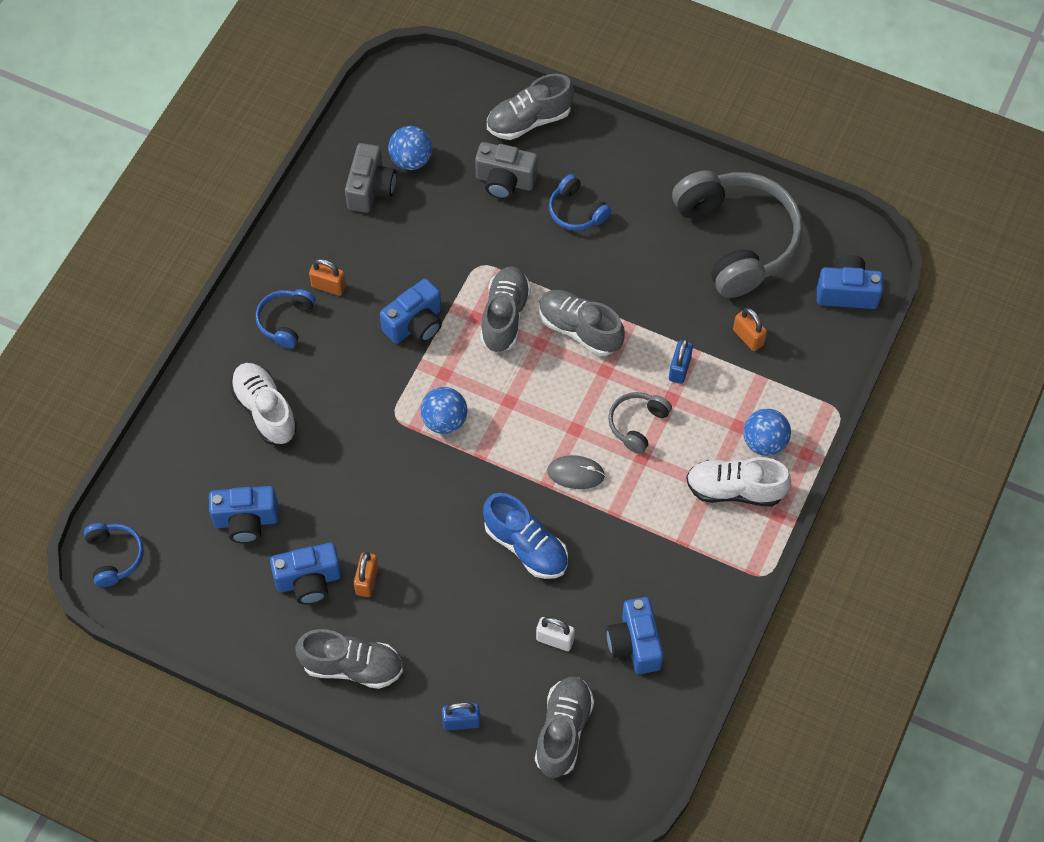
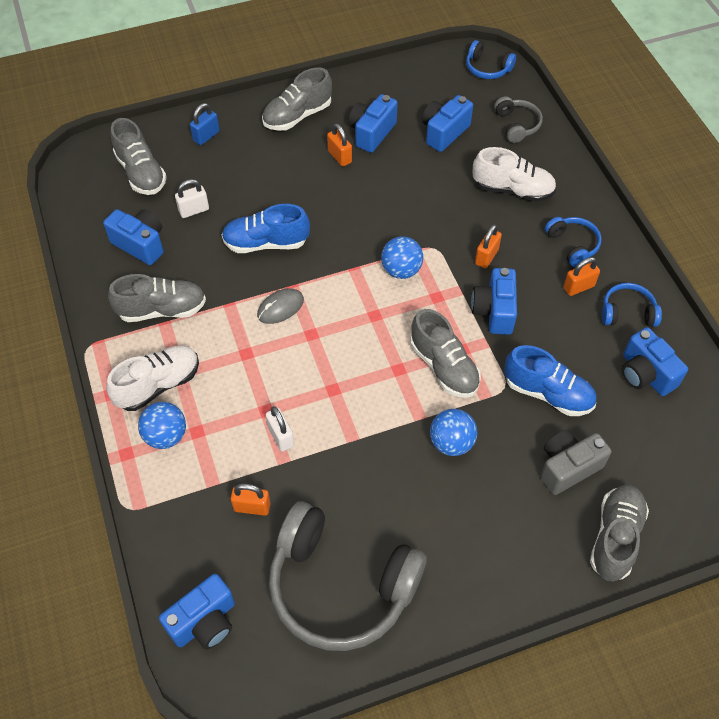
camera: 135 degrees right, 5 degrees down
(364, 372) = (486, 257): none -> orange padlock
(370, 189) = (645, 374): grey camera -> blue camera
(411, 160) = (650, 421): blue ball -> blue ball (451, 442)
(455, 235) = (548, 393): none -> blue shoe
(576, 211) = (488, 492): blue headphones -> blue headphones (627, 312)
(579, 329) = (383, 403): grey shoe -> grey shoe (162, 309)
(637, 424) = (271, 372): grey headphones -> grey headphones (517, 125)
(679, 369) = (281, 436): blue padlock -> white padlock

